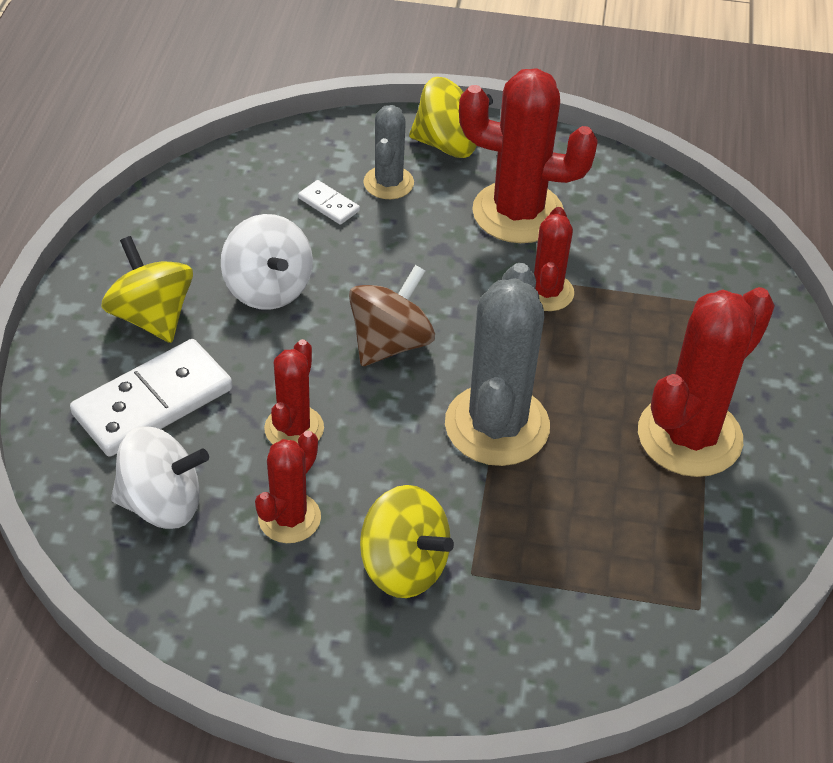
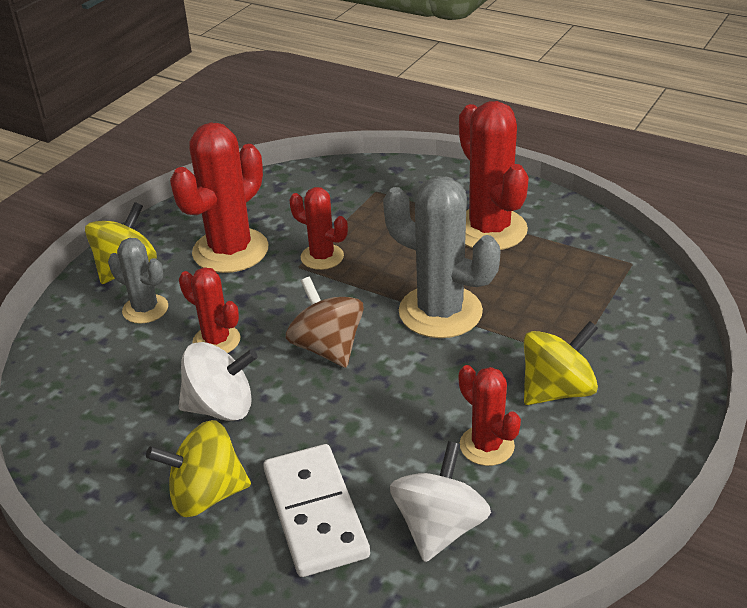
camera: 65 degrees left, 10 degrees down
(294, 428) = (391, 423): red cactus -> red cactus (216, 340)
(329, 204) = (144, 349): white domino -> none

